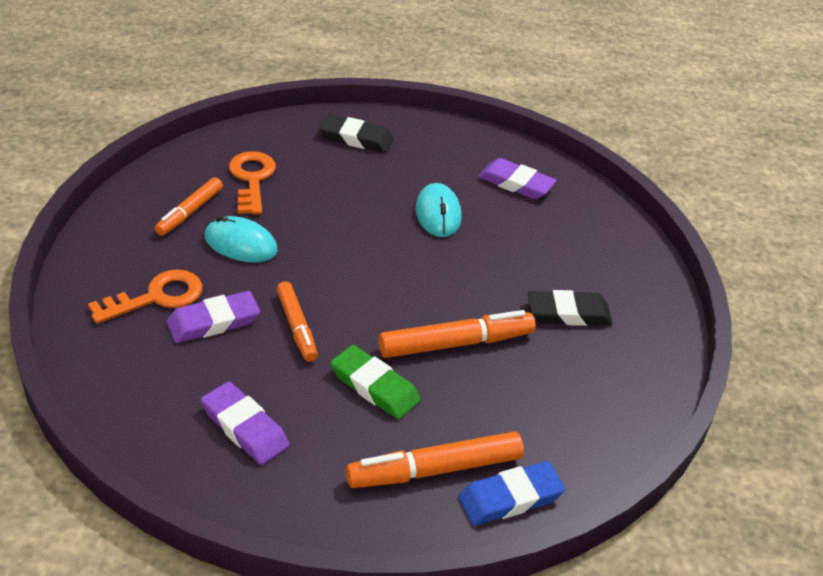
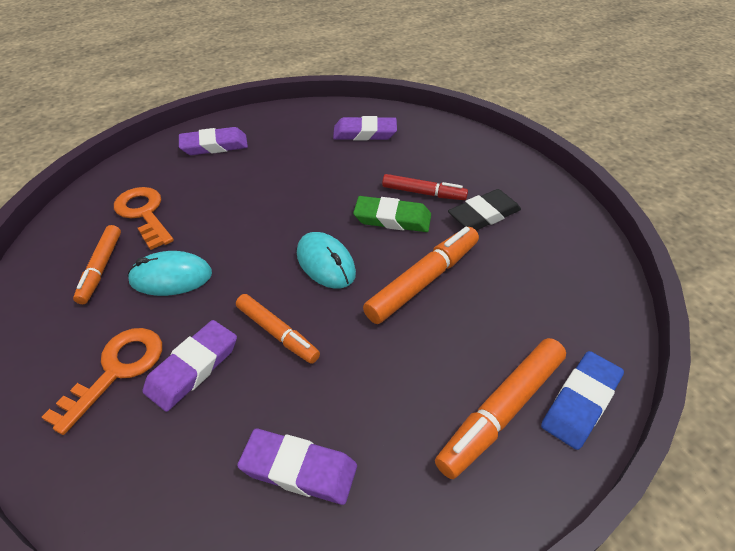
camera: 25 degrees left, 5 degrees up
(356, 138) = (214, 145): black eraser -> purple eraser
(374, 386) = (388, 356): green eraser -> green eraser (392, 218)
(438, 214) = (325, 179): turquoise mouse -> turquoise mouse (326, 263)
(525, 267) = (423, 193): none -> red marker

